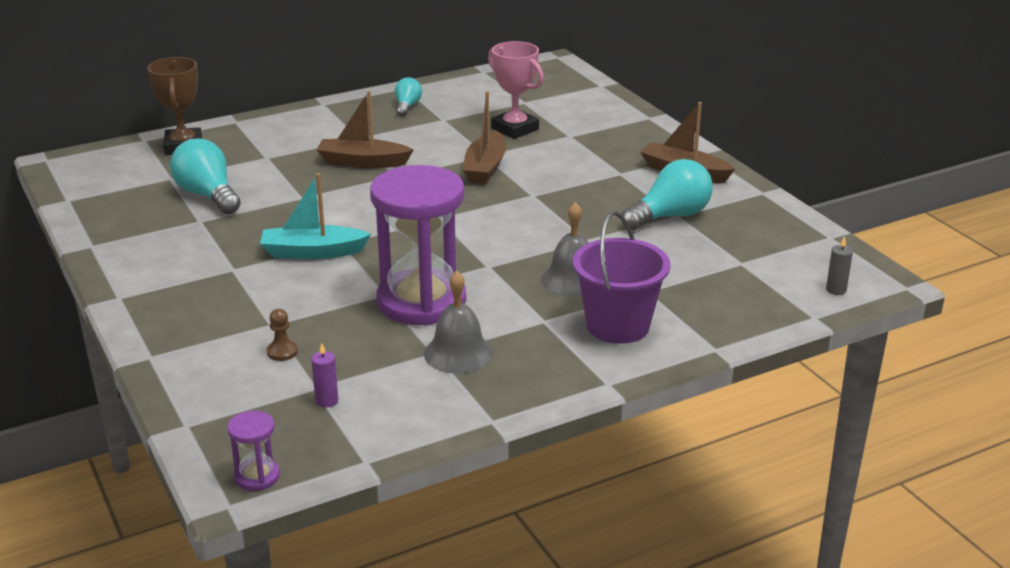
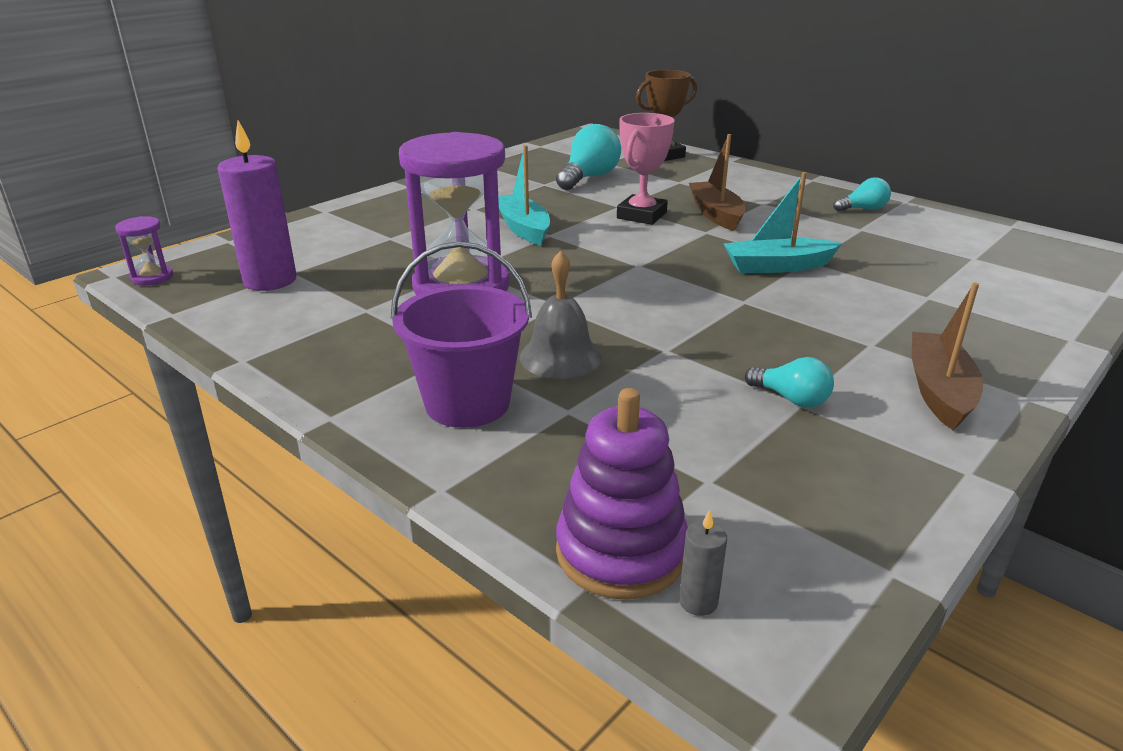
camera: 70 degrees right, 0 degrees up
(282, 352) = (346, 250): brown pawn -> none
(326, 401) = (270, 280): purple candle -> purple candle, size x2.37
(458, 353) = (369, 321): grey bell -> none
(485, 168) = (777, 266): brown boat -> turquoise boat
(515, 129) = (895, 265): pink trophy -> pink trophy (641, 215)
(670, 216) = (791, 399): turquoise light bulb -> turquoise light bulb, size x0.57
(793, 302) = (621, 552): none -> purple stacking toy

